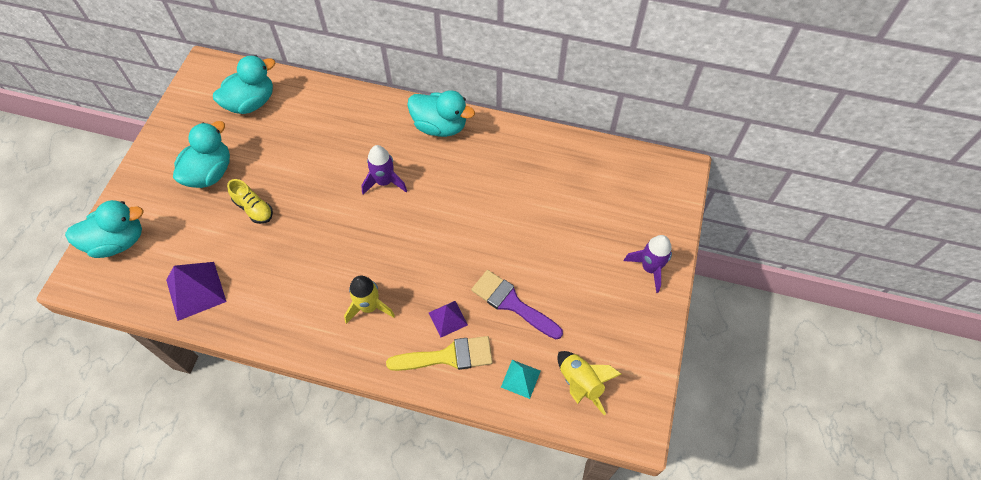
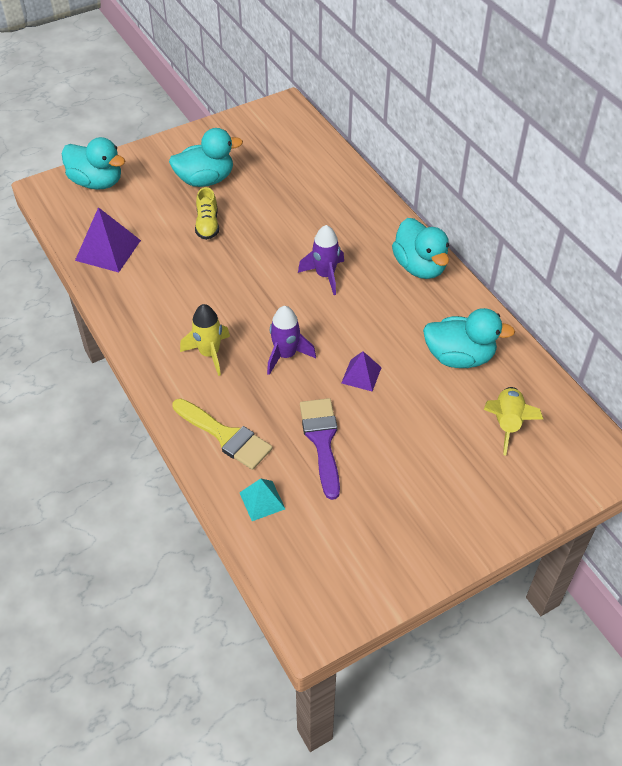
camera: 45 degrees right, 10 degrees down
(251, 103) = (289, 151): turquoise duck -> turquoise duck (459, 357)
(448, 318) = (257, 410): purple pyramid -> purple pyramid (361, 375)
(580, 383) = (306, 547): yellow rocket -> yellow rocket (507, 423)
(650, 268) = (480, 514): purple rocket -> purple rocket (286, 355)

